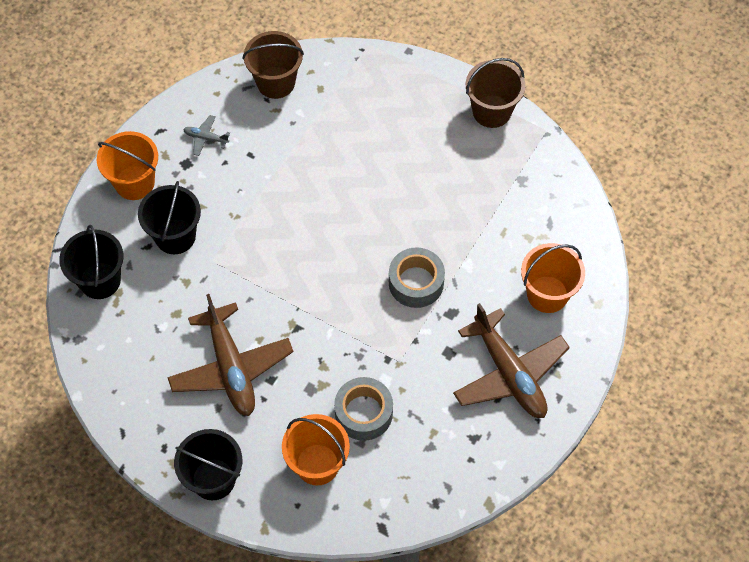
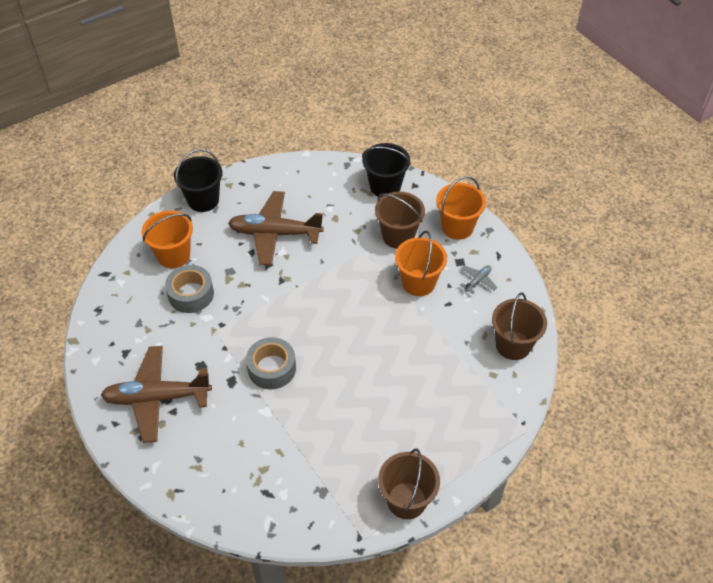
camera: 115 degrees right, 10 degrees down
(175, 236) = (398, 236): black bucket -> brown bucket
(547, 294) = (203, 458): orange bucket -> orange bucket (418, 282)

